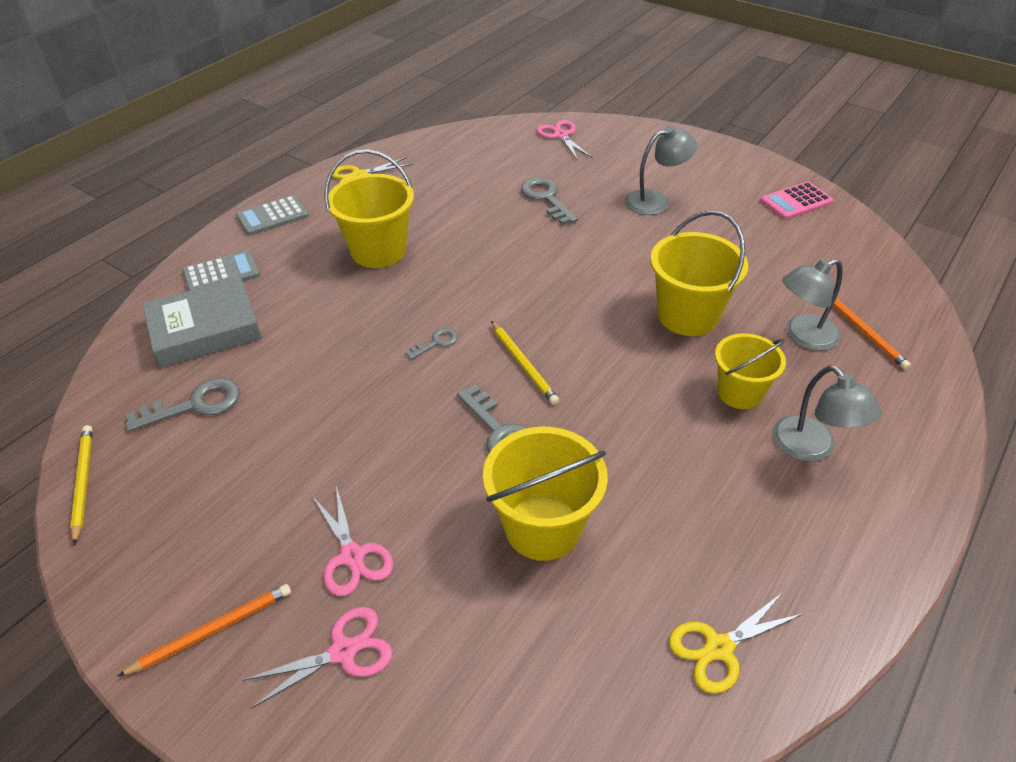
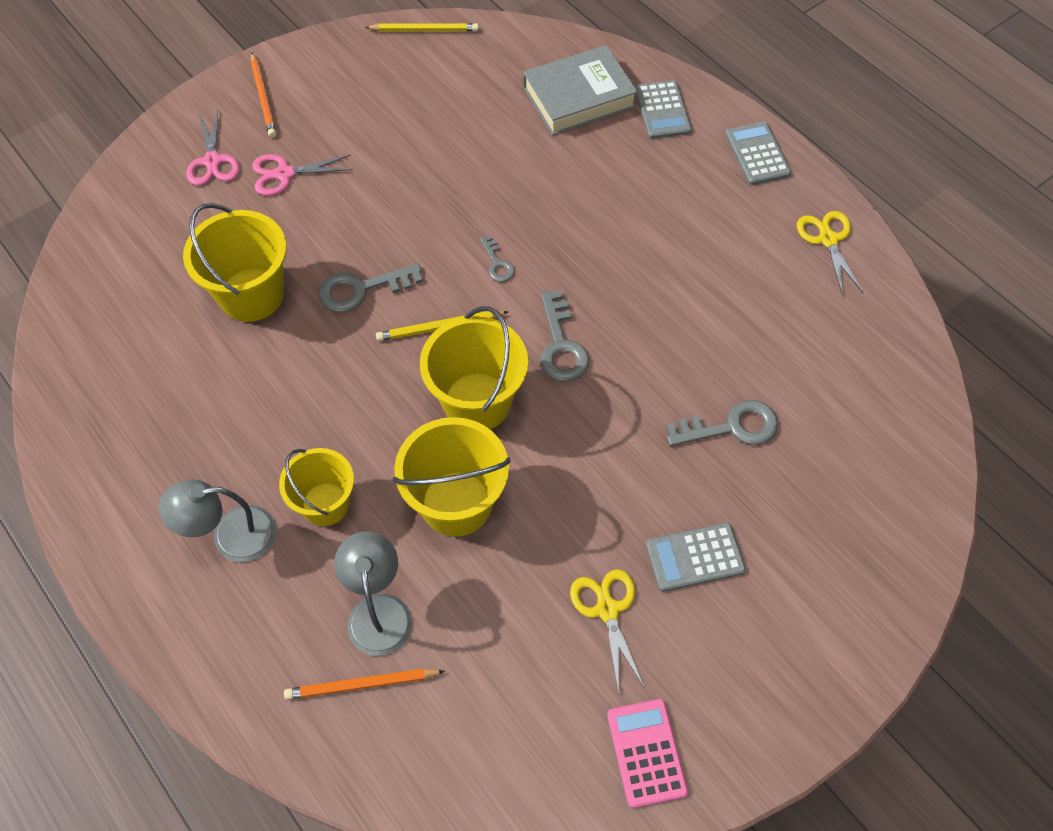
camera: 105 degrees right, 15 degrees up
(195, 405) = (482, 90): grey key -> grey key (561, 345)
(205, 329) = (579, 97): grey book -> grey book turned 75 degrees clockwise
(378, 251) = (665, 238): yellow bucket -> yellow bucket (477, 402)
(561, 135) = (896, 492): pink scissors -> none
(655, 201) = (695, 557): grey lamp -> grey calculator
(719, 648) = (96, 376): yellow scissors -> yellow scissors (607, 609)

